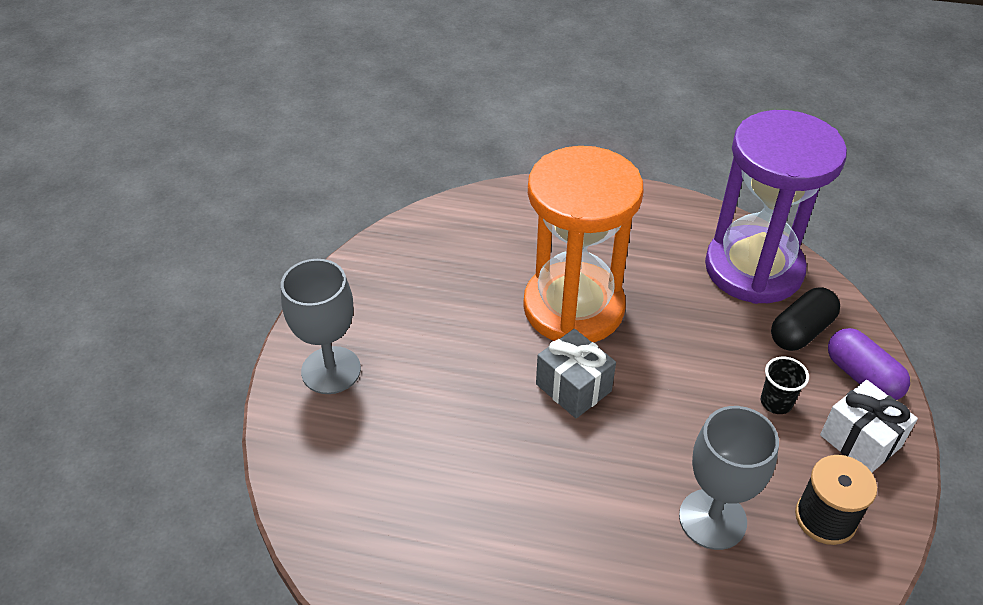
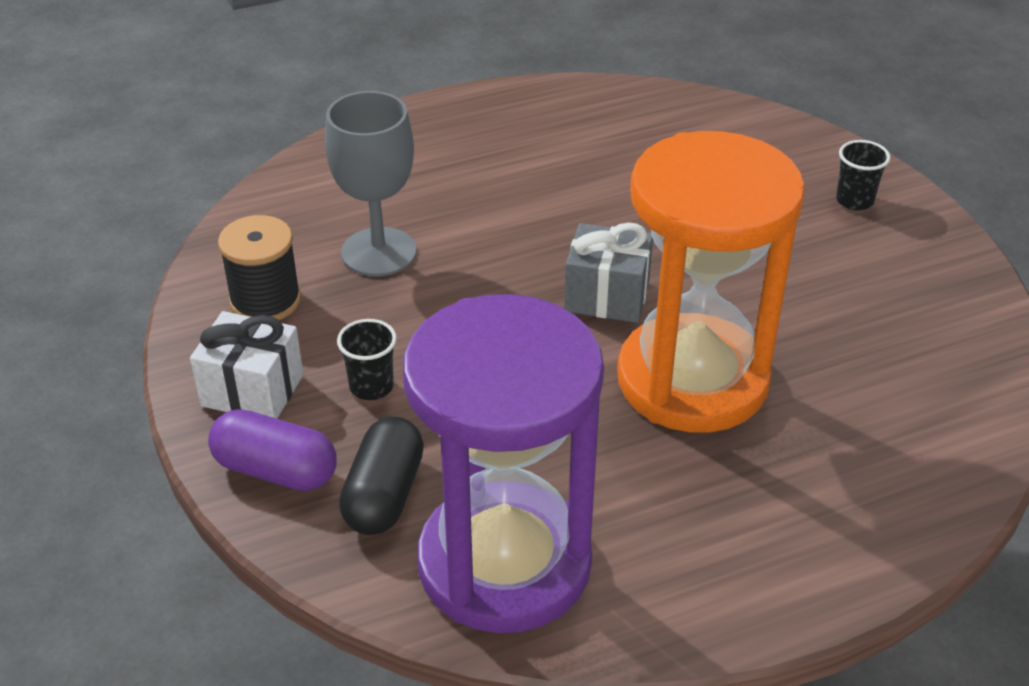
camera: 145 degrees right, 5 degrees down
(331, 370) = (854, 201): grey goblet -> black cup

